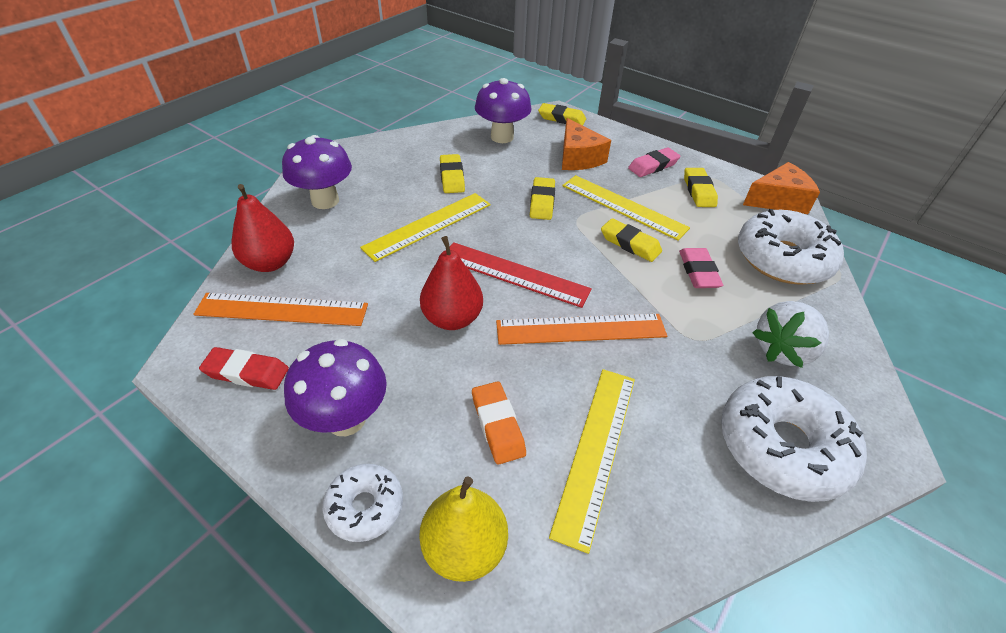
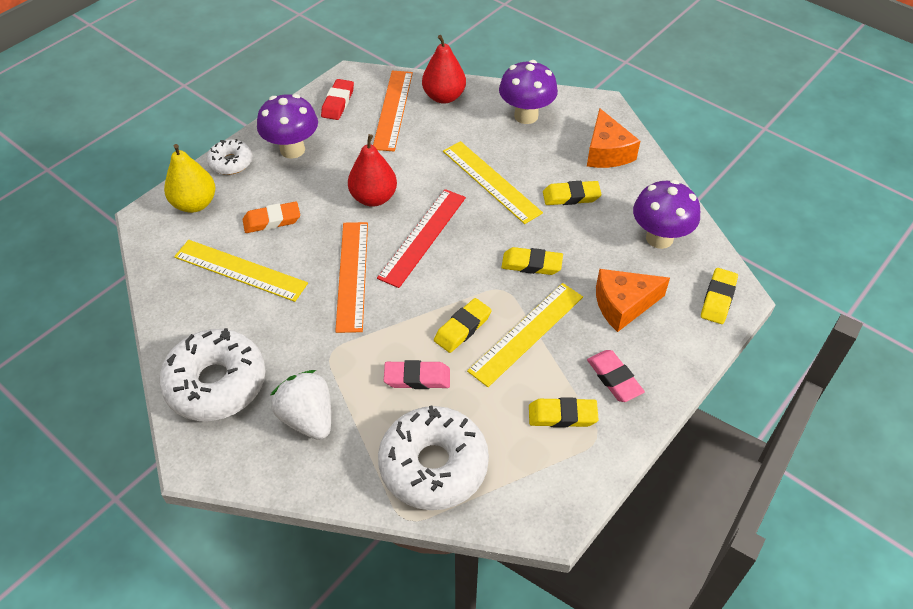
camera: 95 degrees right, 5 degrees up
(778, 200) = (547, 502): orange cheese -> orange cheese (607, 152)

